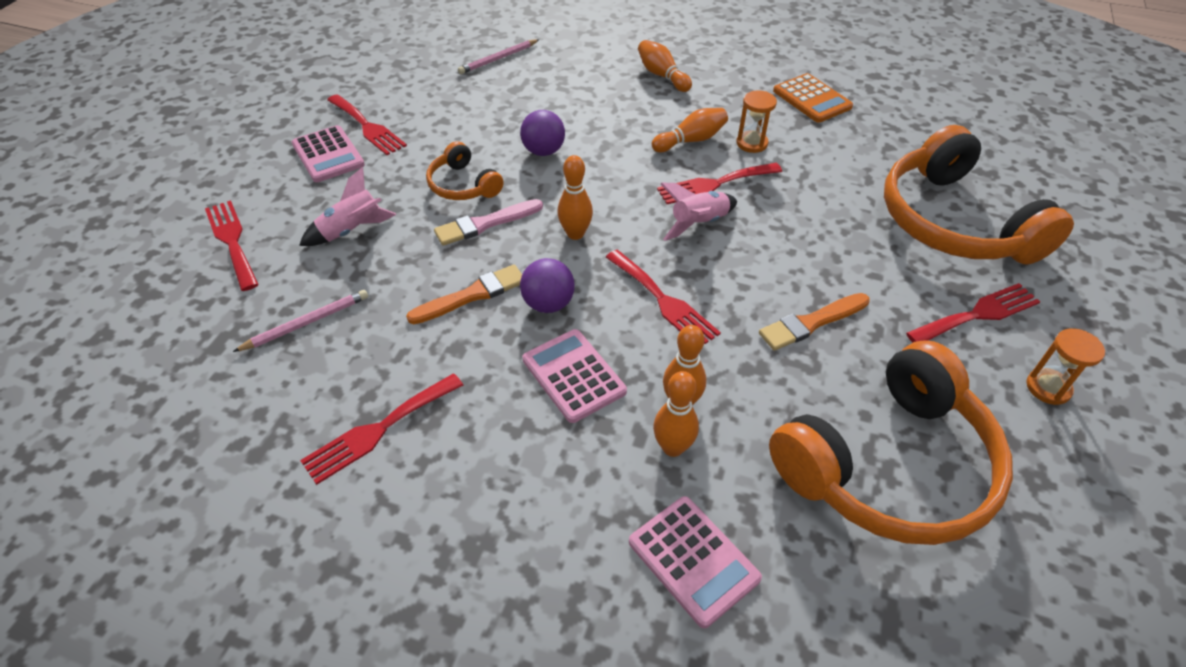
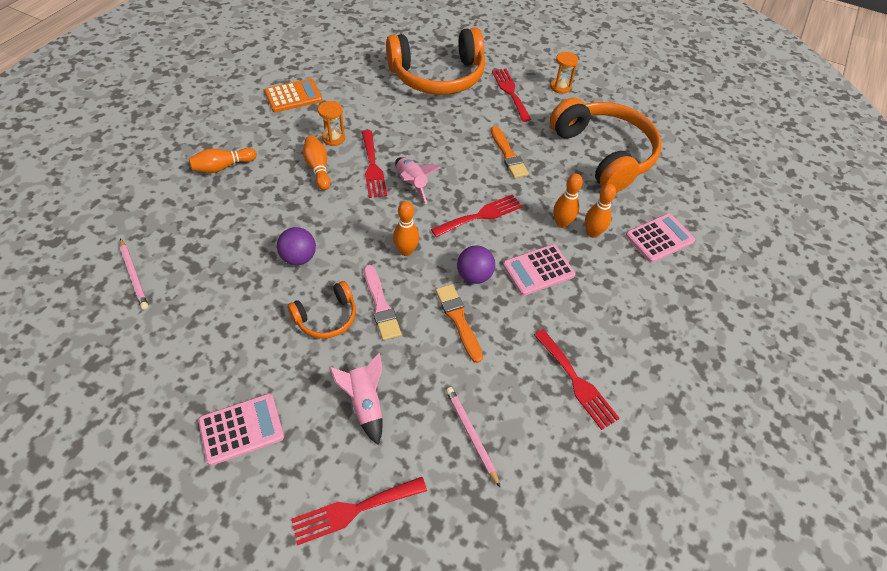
camera: 85 degrees left, 5 degrees up
(367, 127) = (206, 393): red fork -> none

